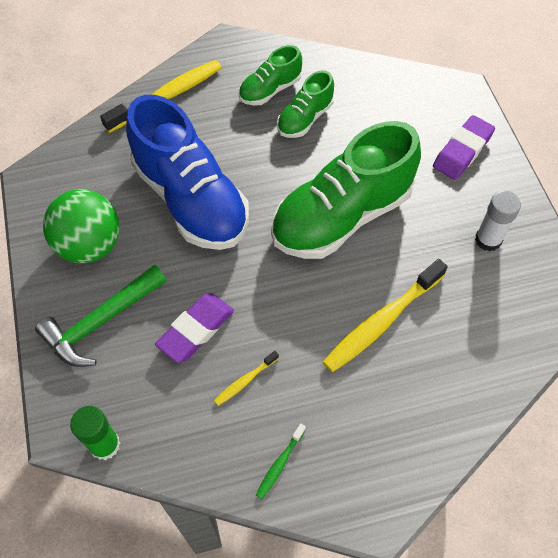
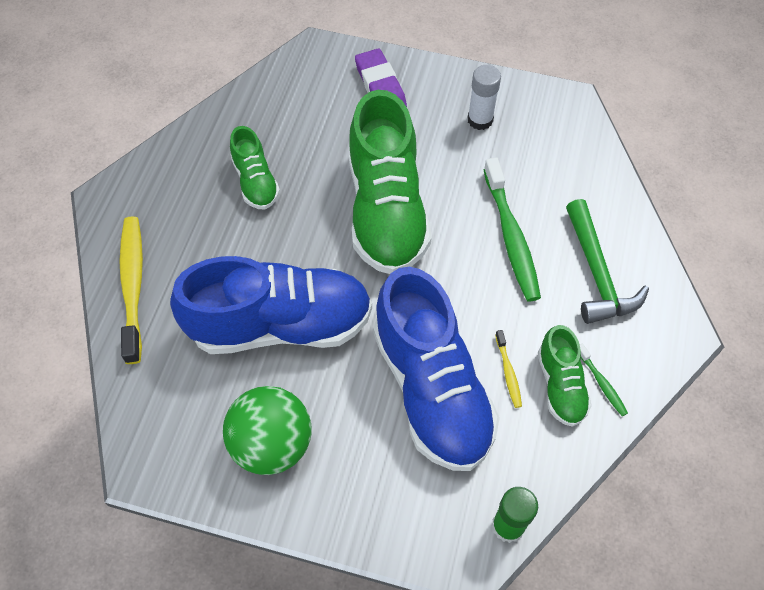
camera: 60 degrees left, 0 degrees up
(101, 322) = (371, 472): green hammer -> green hammer (597, 273)
(196, 330) = (432, 389): purple eraser -> blue shoe
(270, 90) = (198, 192): green shoe -> green shoe (560, 385)
(381, 321) = (511, 237): yellow toothbrush -> green toothbrush

